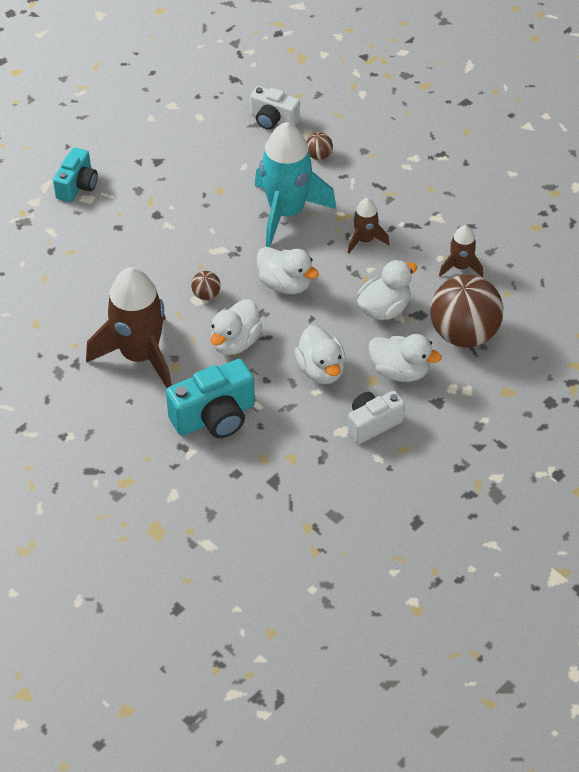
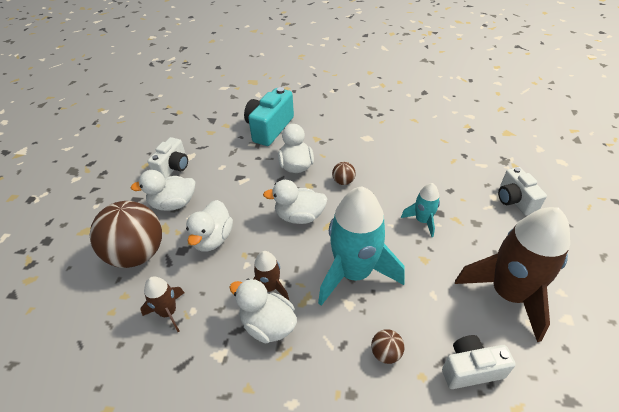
camera: 145 degrees right, 5 degrees down
(77, 186) = (514, 200): turquoise camera -> white camera
(140, 355) = (341, 133): brown rocket -> brown rocket (508, 294)
(180, 217) = (422, 221): none -> turquoise rocket
(321, 370) = (228, 178): white duck -> white duck (268, 325)

